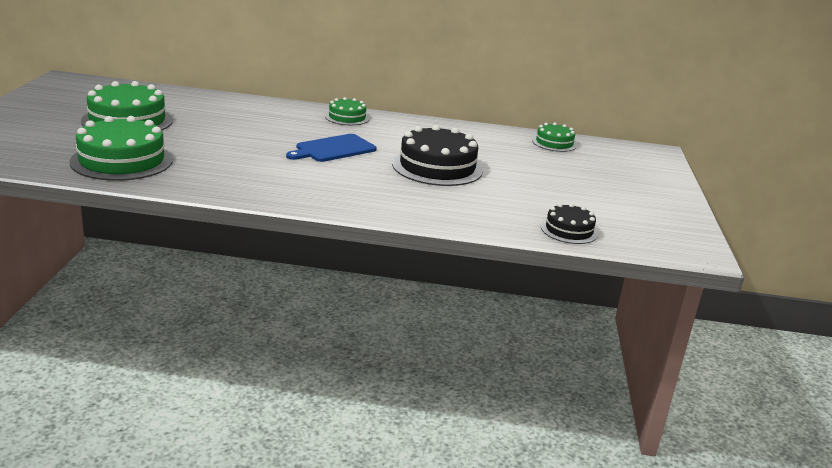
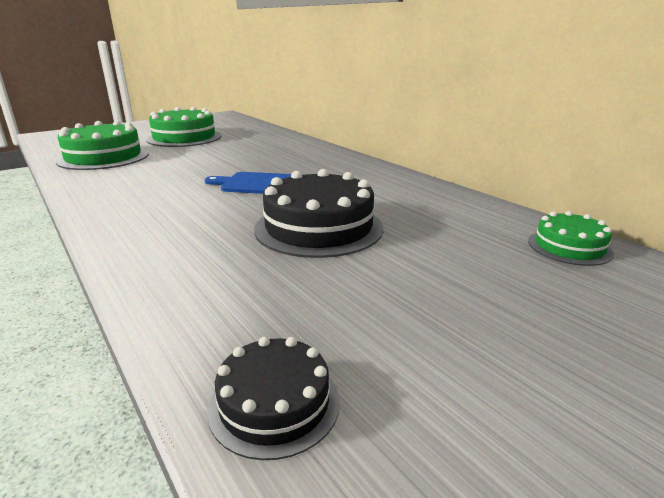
camera: 50 degrees right, 0 degrees up
(347, 117) = (348, 164): green cake -> none

